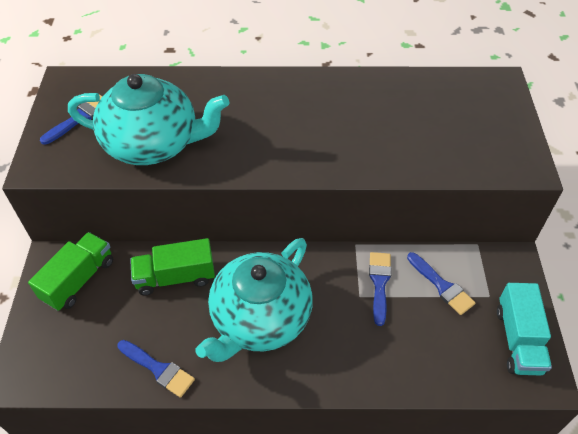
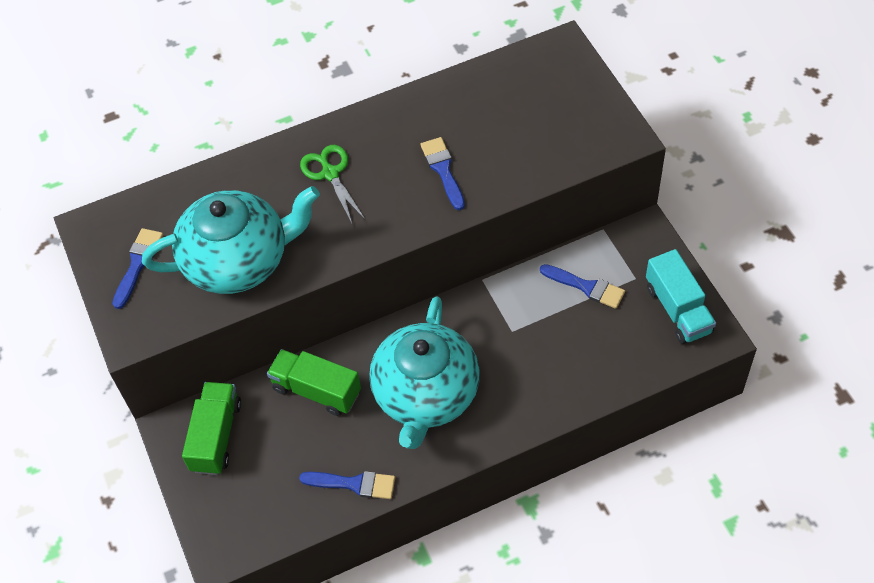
camera: 20 degrees left, 5 degrees up
(175, 277) = (316, 390): green truck -> green truck turned 60 degrees clockwise
(263, 108) = (330, 174): none -> green scissors
(379, 283) = (525, 309): blue brush -> blue brush (443, 170)

